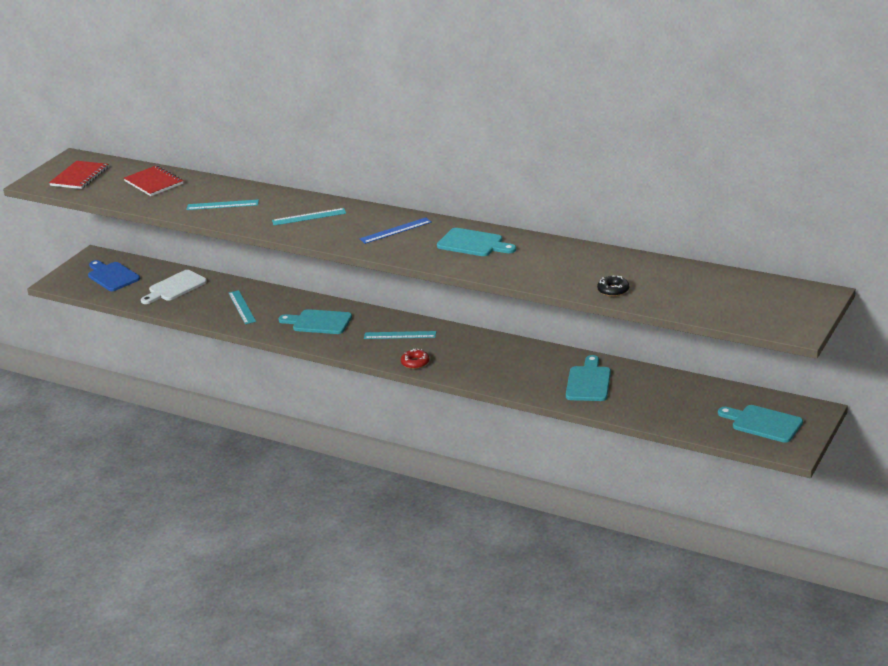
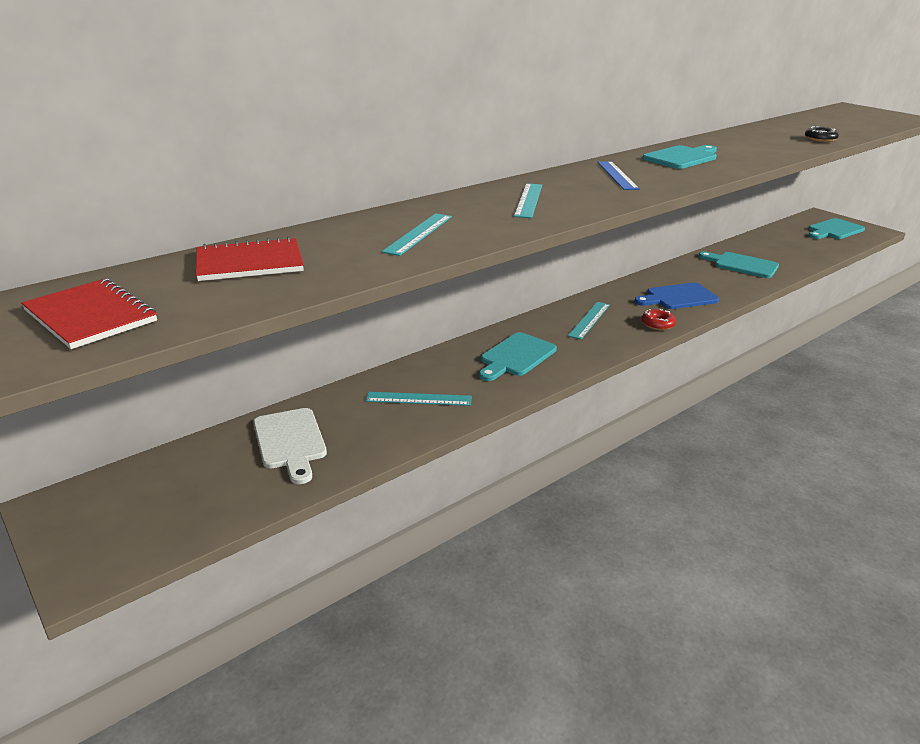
camera: 70 degrees left, 0 degrees up
(112, 276) = (162, 498): blue cutting board -> blue cutting board (678, 297)

